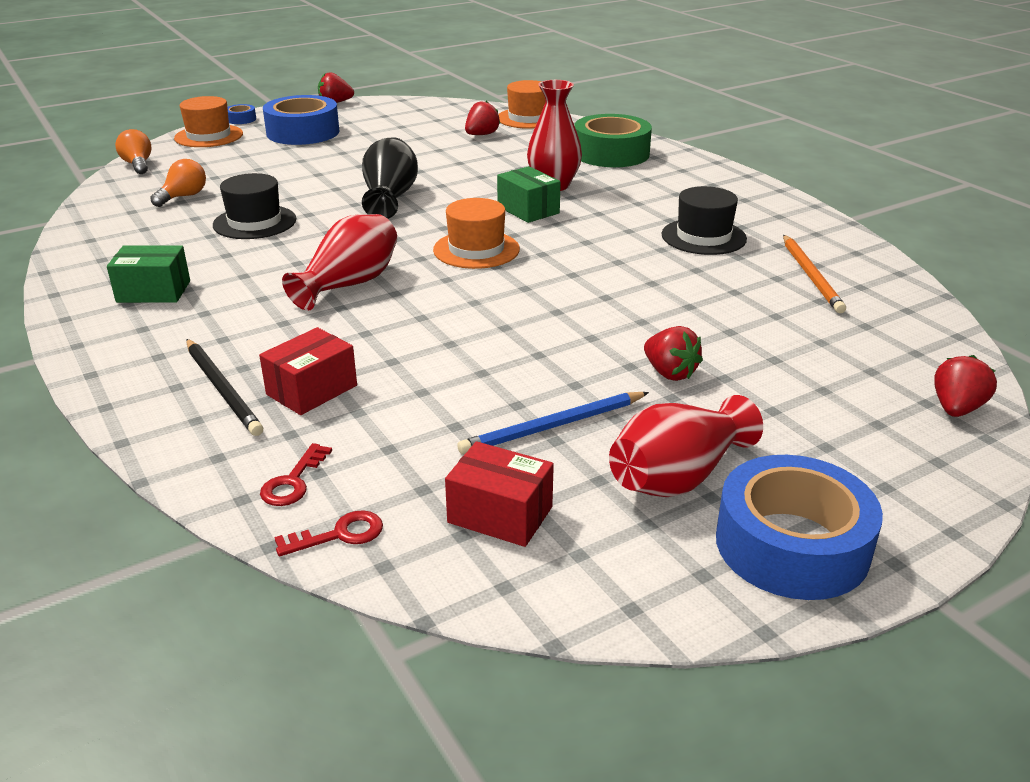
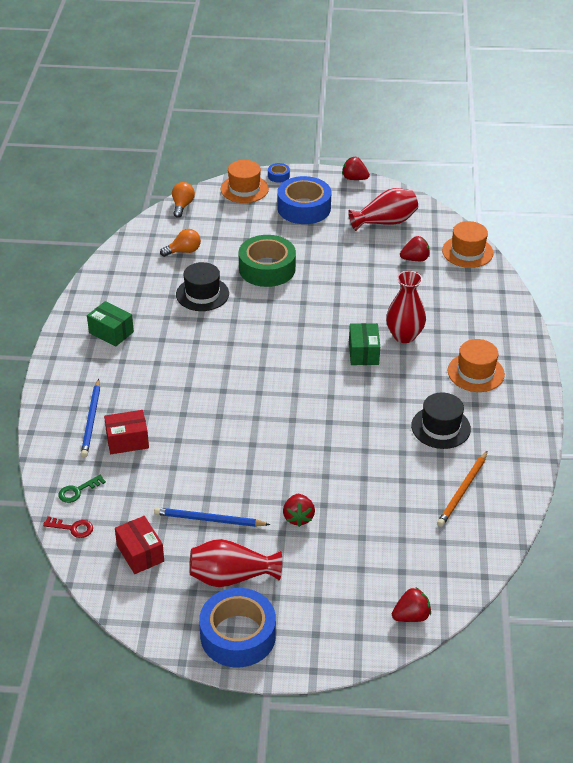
camera: 35 degrees right, 10 degrees up
(222, 389) = (91, 420): black pencil -> blue pencil
(293, 481) = (78, 491): red key -> green key
(349, 284) = (206, 372): red vase -> red vase (385, 222)
(390, 198) = (294, 304): black vase -> none
(476, 249) = (298, 375): orange hat -> orange hat (475, 372)
(611, 153) = (479, 318): green tape -> green tape (267, 268)

